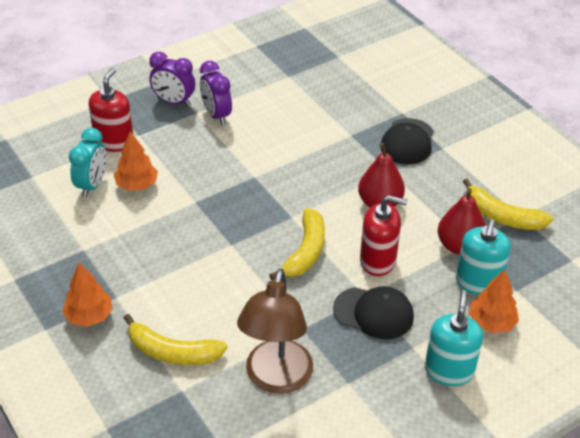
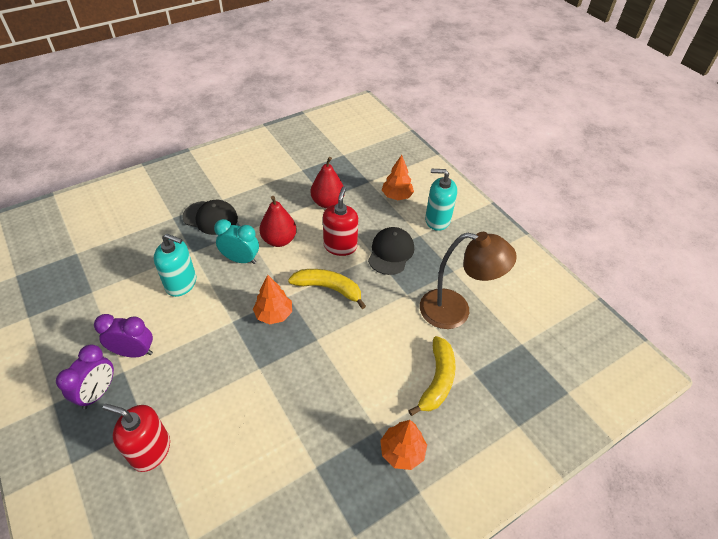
camera: 90 degrees left, 5 degrees up
(92, 185) = (219, 468): turquoise clock -> turquoise clock (240, 259)
(137, 185) = (227, 422): orange tree -> orange tree (274, 314)
(216, 115) = (134, 352): purple clock -> purple clock turned 150 degrees counterclockwise
(478, 282) = (362, 198): turquoise soap dispenser -> turquoise soap dispenser (181, 283)
(502, 216) = (301, 178): yellow banana -> none

